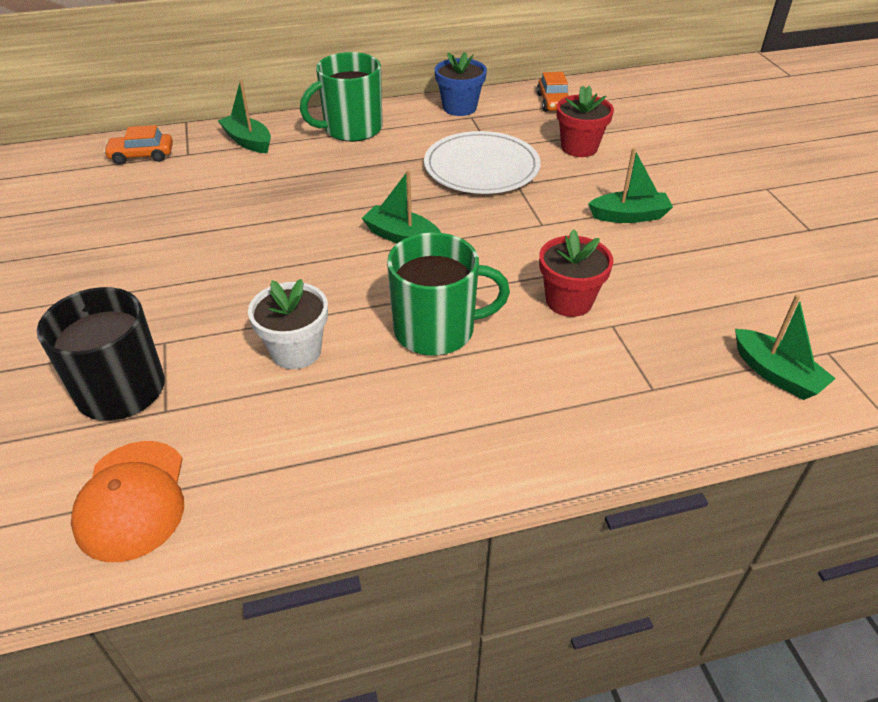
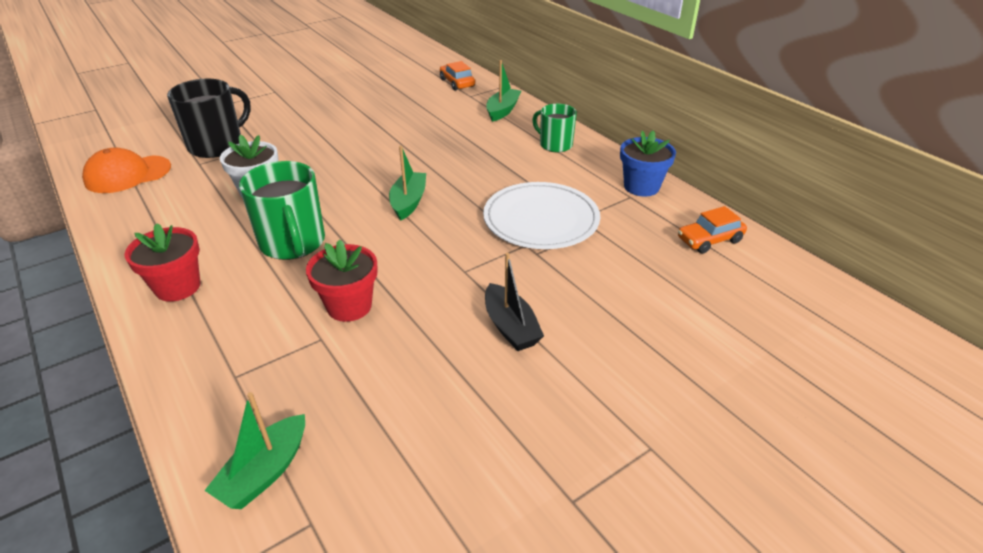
camera: 70 degrees right, 5 degrees down
(351, 129) = (555, 144): green mug -> green mug, size x0.62
(579, 147) = (626, 272): red flower pot -> red flower pot (178, 287)
(629, 216) = (510, 327): green boat -> black boat

